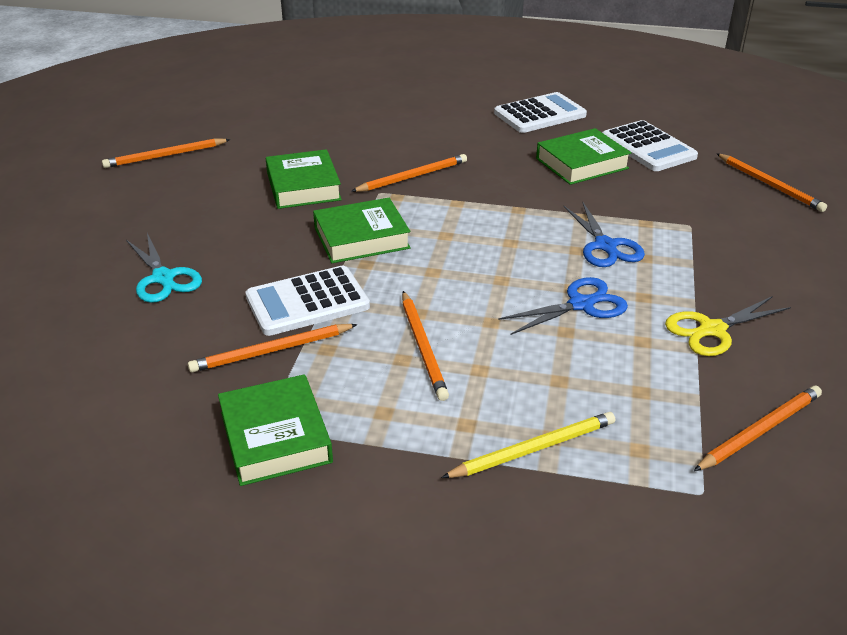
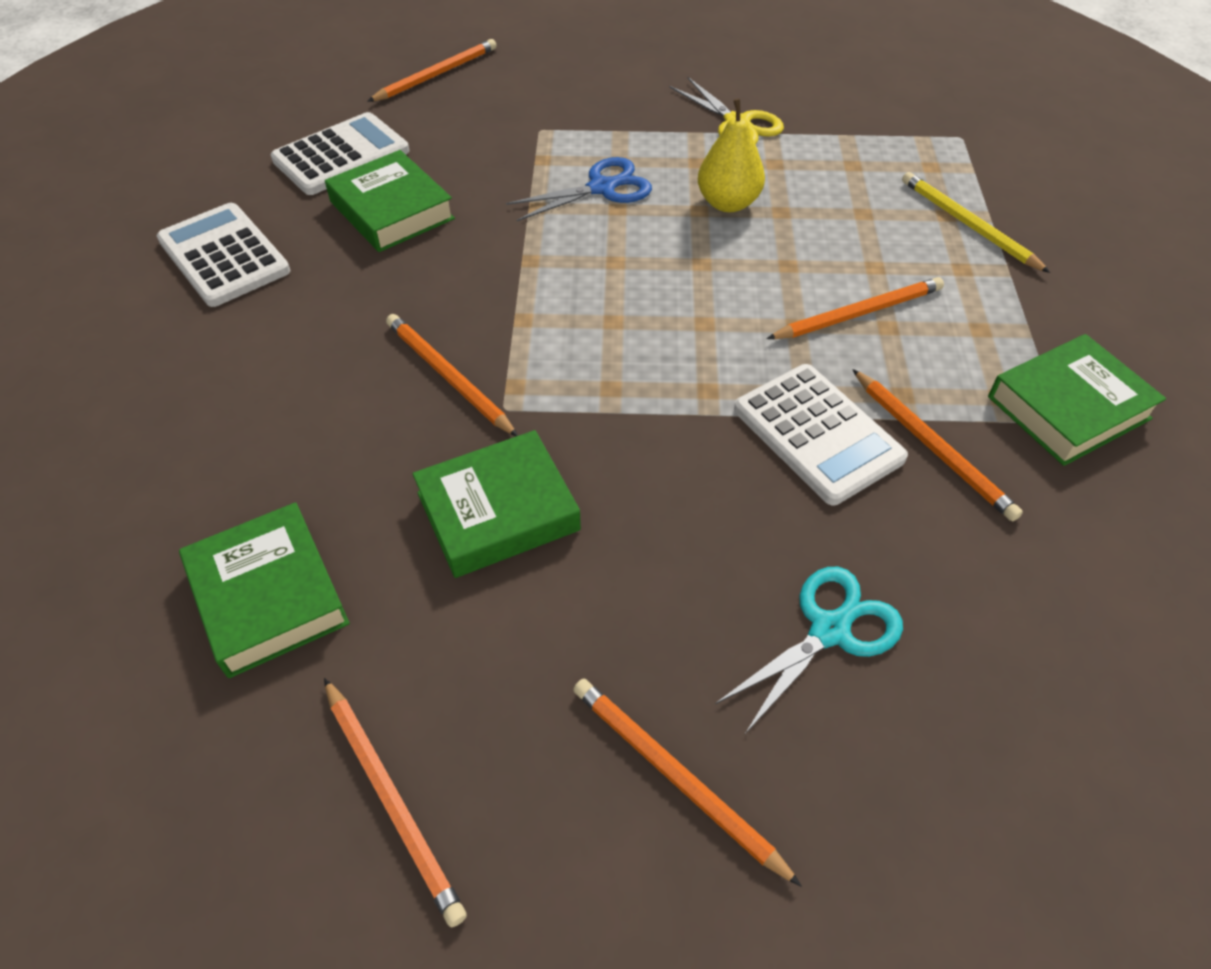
camera: 100 degrees left, 15 degrees up
(361, 238) = (642, 406): green book -> green book (268, 596)
(581, 305) = (728, 203): blue scissors -> yellow pear
(759, 431) = (869, 107): orange pencil -> orange pencil (675, 777)

